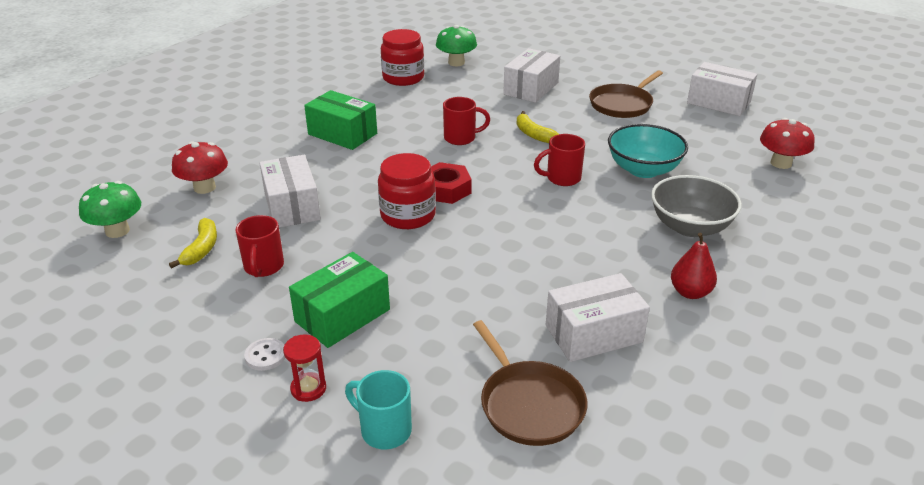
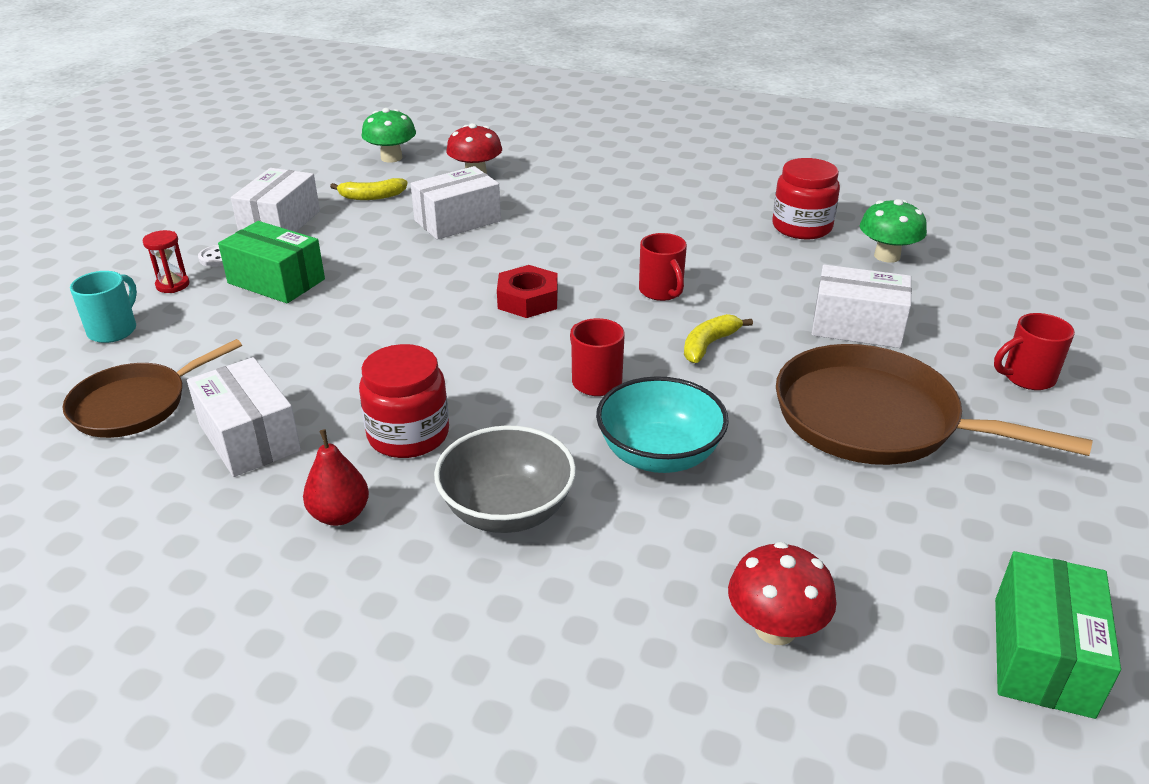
camera: 75 degrees right, 0 degrees up
(263, 267) = (348, 229): red mug -> red mug (1026, 377)
(342, 134) = (623, 217): green box -> green box (1042, 656)
(408, 215) = (462, 285): red jar -> red jar (408, 435)
(622, 104) = (874, 419): brown pan -> brown pan, size x1.58
(718, 102) = (984, 539): white box -> white box (280, 223)

